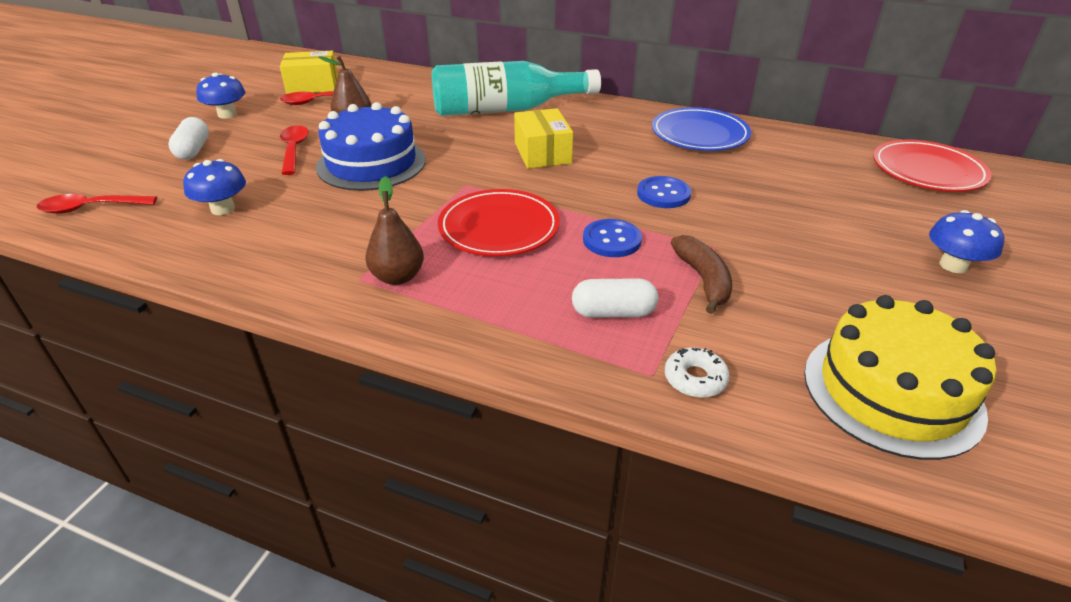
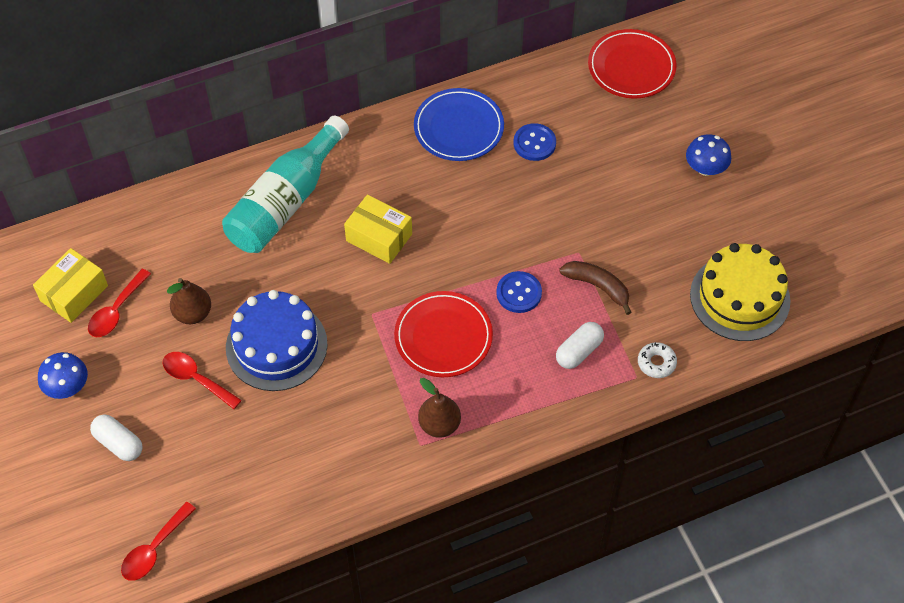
camera: 45 degrees left, 20 degrees up
(223, 209) = (247, 470): blue mushroom -> none
(663, 194) = (503, 222): blue button -> blue button (534, 143)

